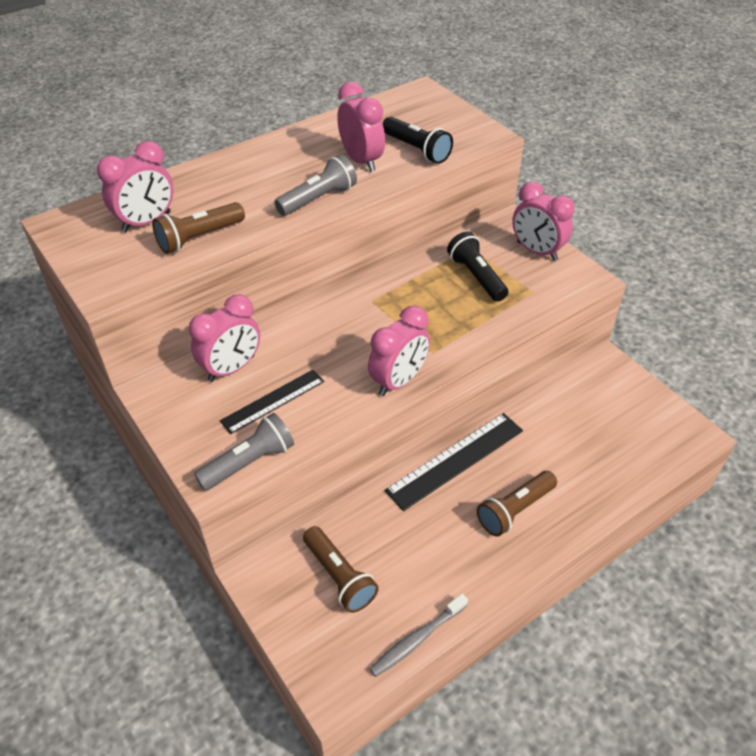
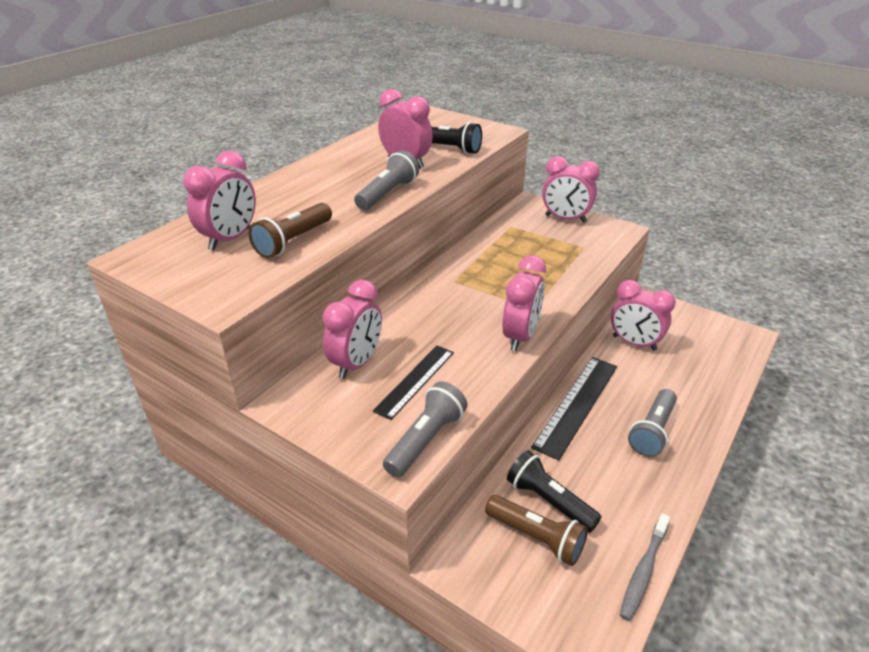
camera: 20 degrees left, 10 degrees down
(476, 276) = (530, 245): black flashlight -> black flashlight (548, 501)
(515, 510) = (652, 431): brown flashlight -> grey flashlight
(559, 409) = (634, 343): none -> pink clock

